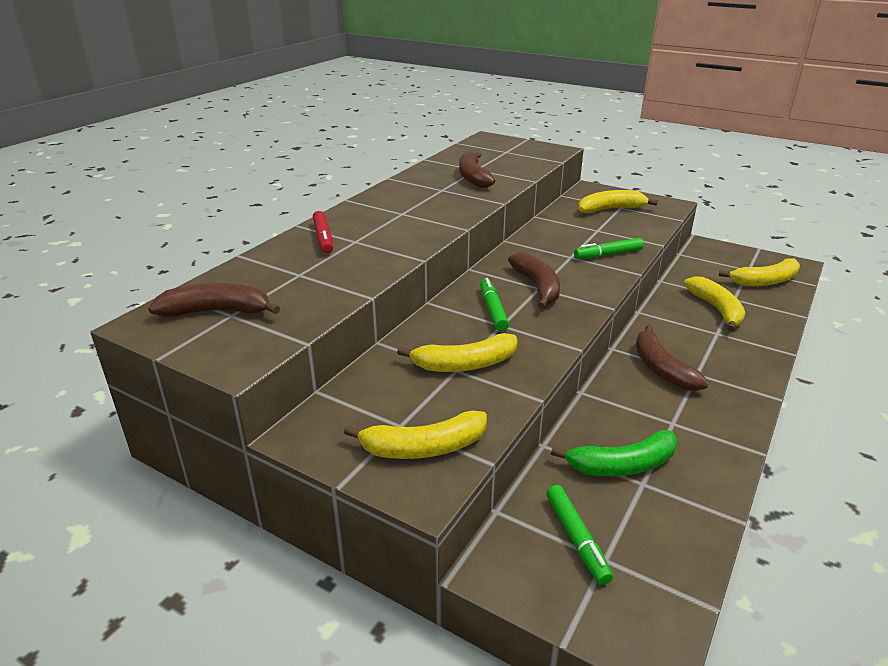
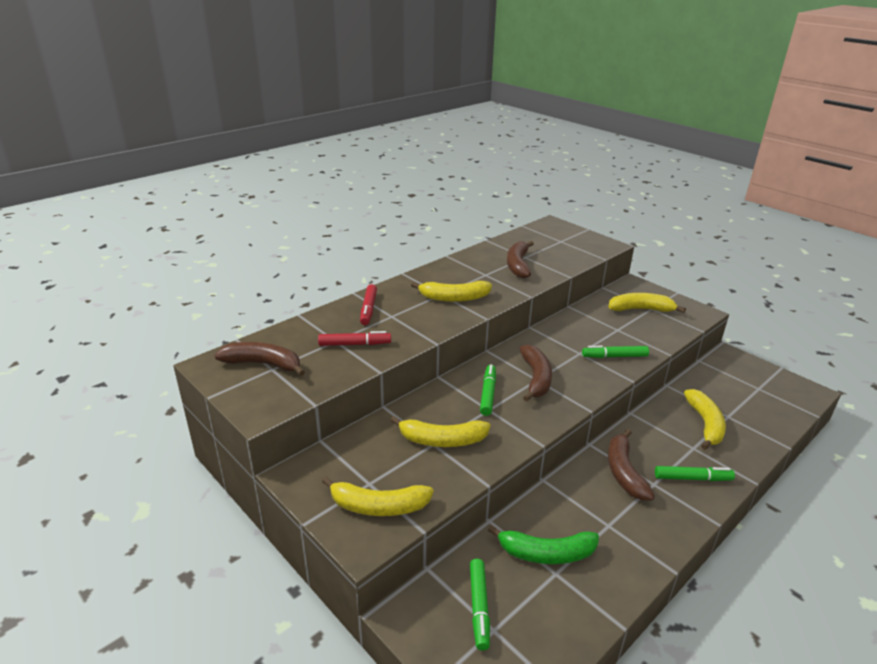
camera: 15 degrees right, 0 degrees up
(325, 274) = (355, 344): none -> red marker
(731, 361) = (692, 478): none -> green marker
(765, 281) = (768, 403): yellow banana -> yellow banana (454, 298)

